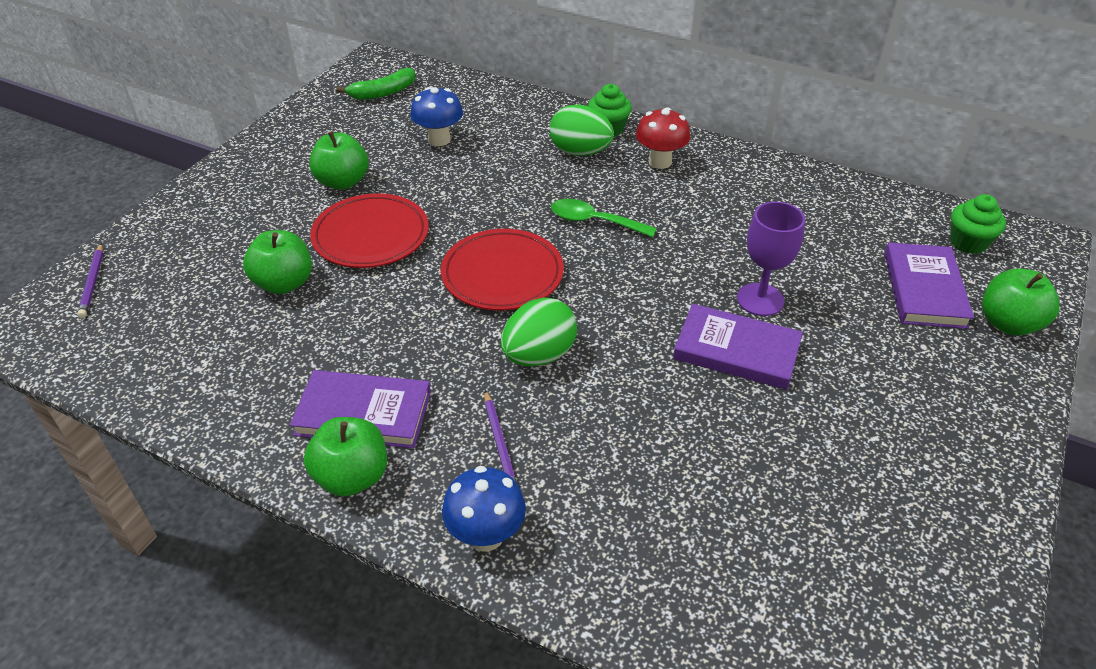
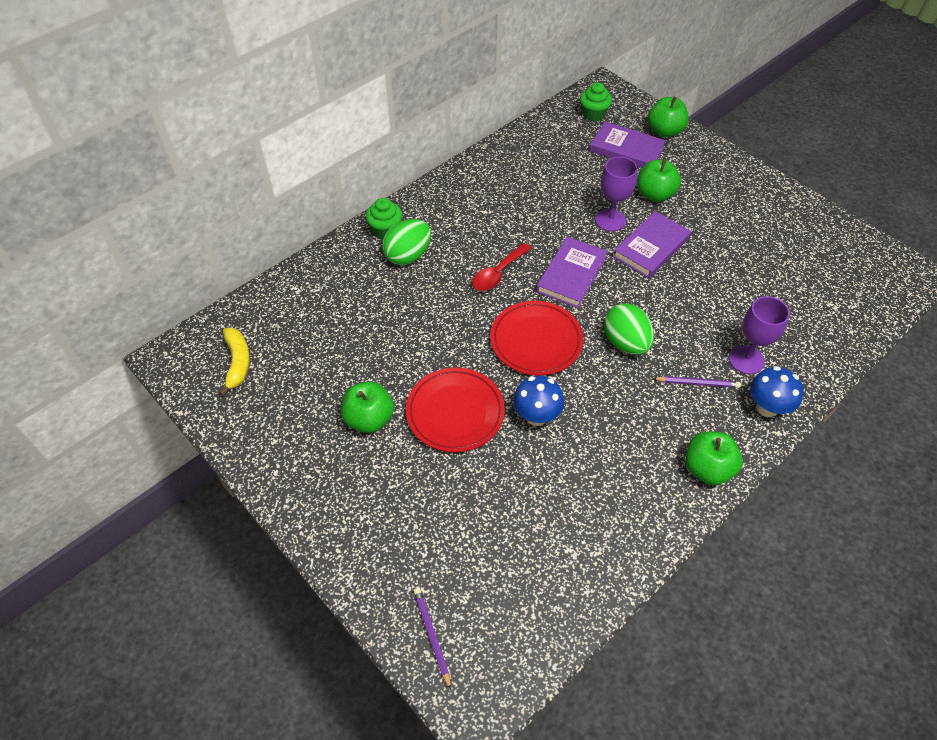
camera: 70 degrees left, 10 degrees up
(93, 282) = (432, 636): purple pencil -> purple pencil turned 120 degrees counterclockwise
(284, 283) = (492, 482): green apple -> green apple (654, 194)
(363, 413) = (652, 452): purple book -> purple book (571, 274)
(383, 93) = (237, 362): green banana -> yellow banana
(439, 139) = (341, 338): blue mushroom -> blue mushroom (536, 416)
(571, 496) = (746, 359): none -> purple goblet
(594, 221) = (498, 273): green spoon -> red spoon
(660, 162) = (444, 216): red mushroom -> none

